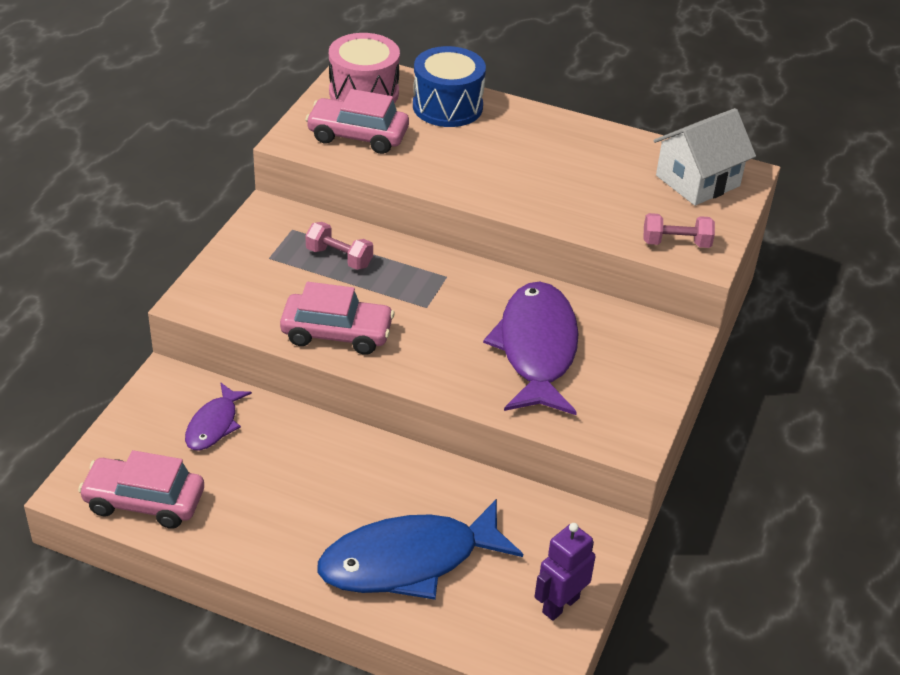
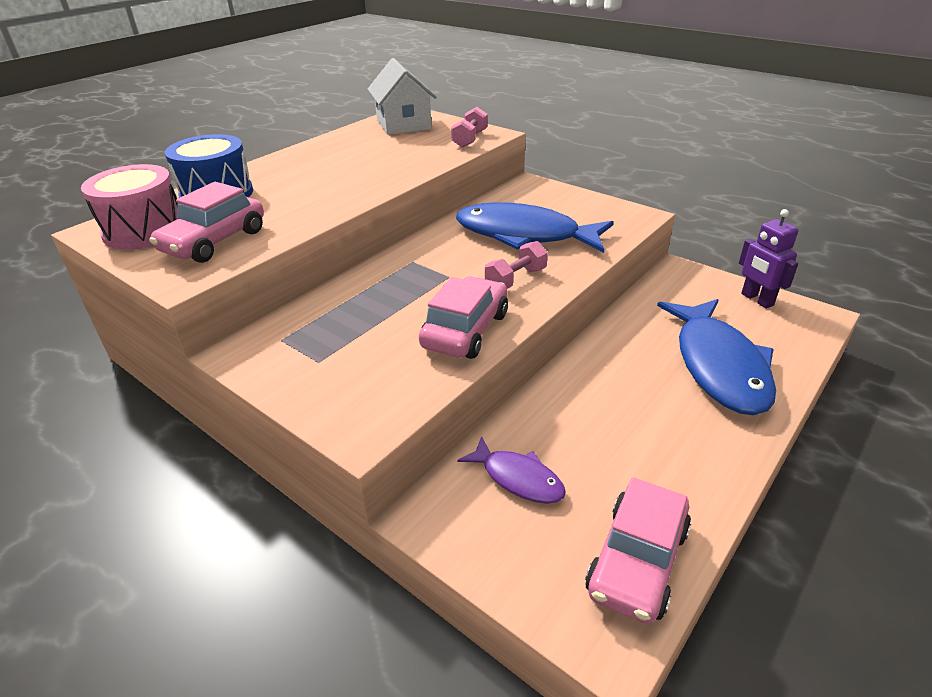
camera: 70 degrees left, 5 degrees down
(339, 257) = (349, 314): pink dumbbell -> pink dumbbell (516, 279)
(537, 349) = (524, 235): purple fish -> blue fish

